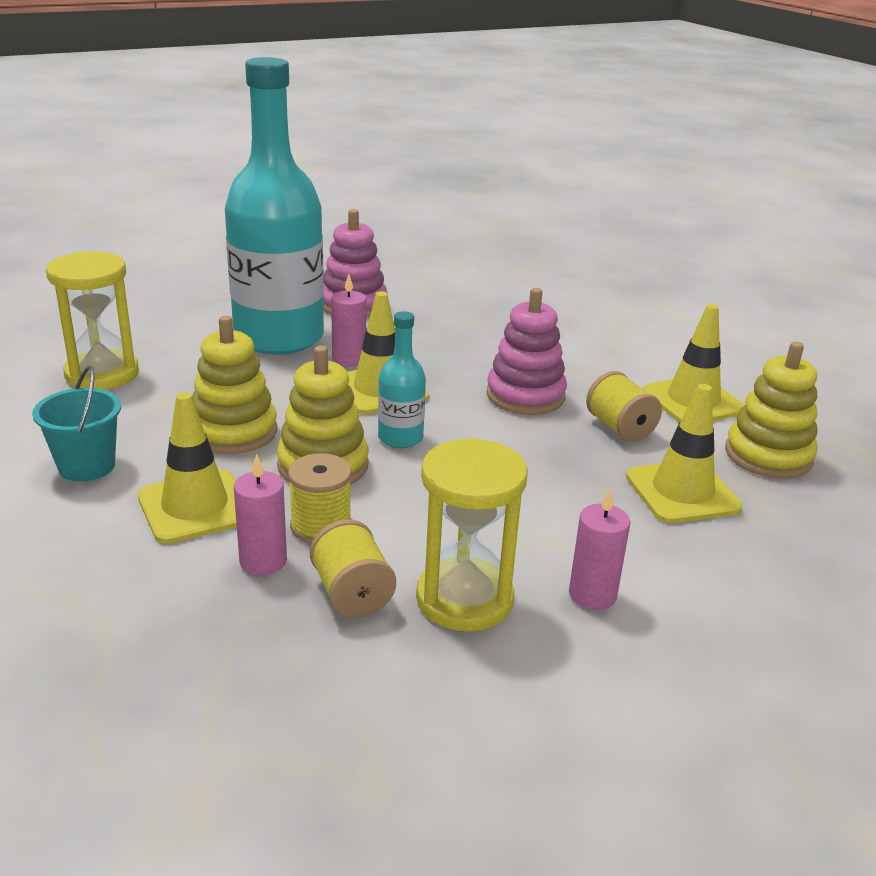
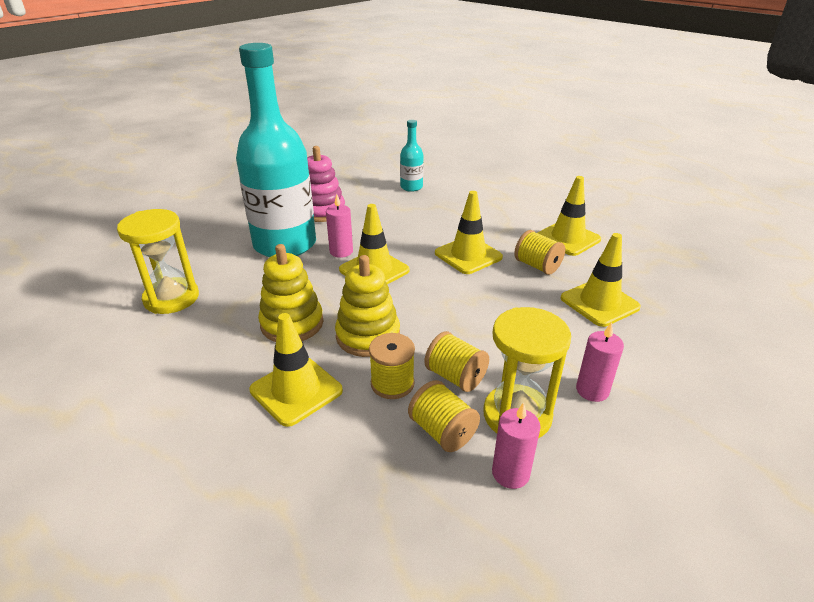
camera: 15 degrees left, 5 degrees up
(87, 466) = (198, 376): turquoise bucket -> none
(263, 561) = (368, 422): pink candle -> pink candle (510, 473)
(400, 438) = (407, 303): turquoise bottle -> turquoise bottle (411, 187)
(410, 537) = (455, 377): none -> yellow spool
(525, 396) = (468, 255): pink stacking toy -> yellow traffic cone
(768, 455) = (631, 266): yellow stacking toy -> none

